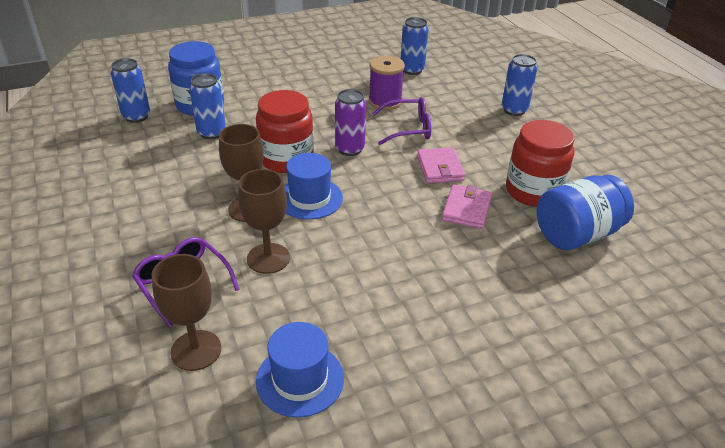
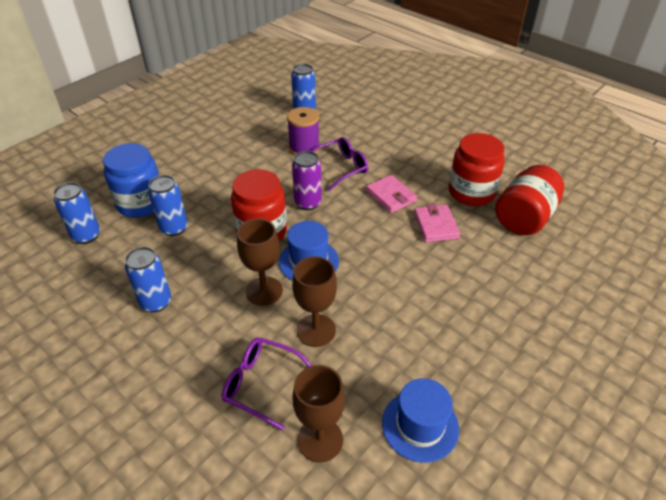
camera: 25 degrees left, 5 degrees up
(514, 110) = (409, 125): blue can -> blue can (156, 302)
(576, 234) = (524, 218): blue jar -> red jar

